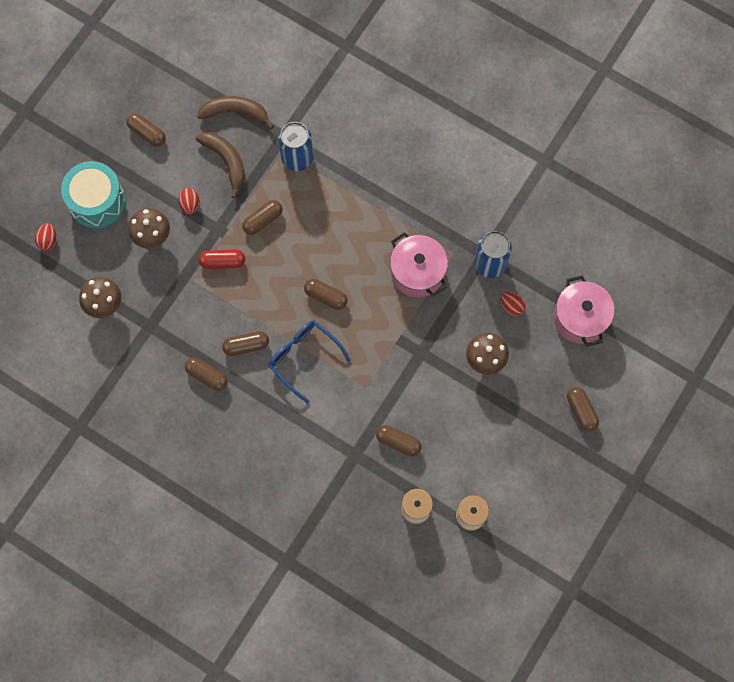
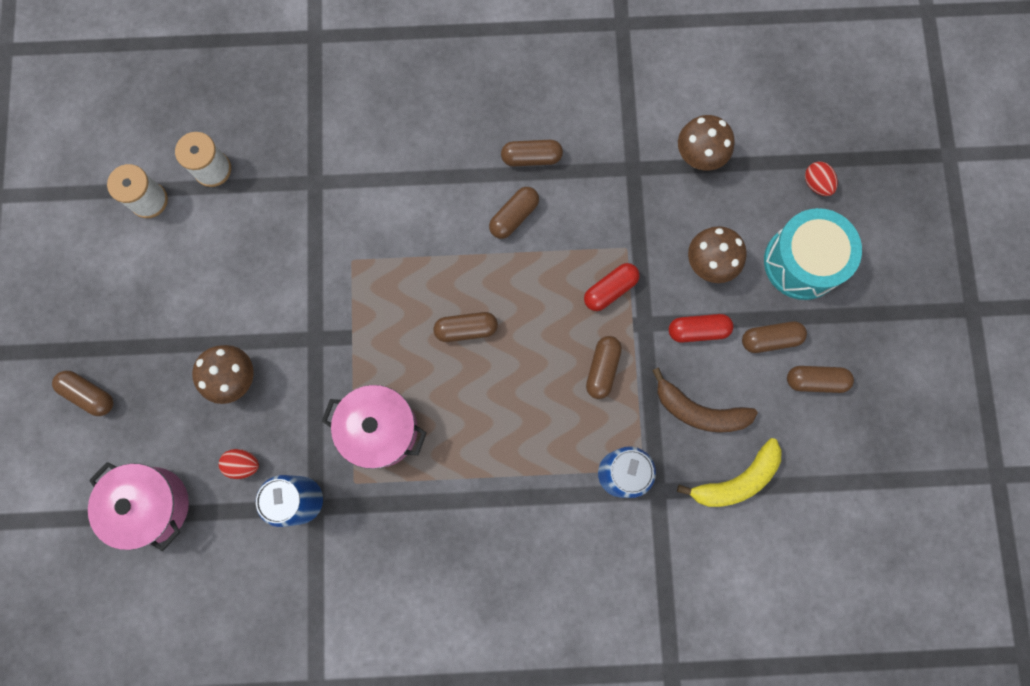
camera: 145 degrees right, 5 degrees up
(190, 204) = (698, 330): red egg -> red capsule
(235, 113) = (736, 480): brown banana -> yellow banana
(304, 358) = (441, 245): blue glasses -> none
(398, 442) = (276, 224): brown capsule -> brown capsule (770, 339)

